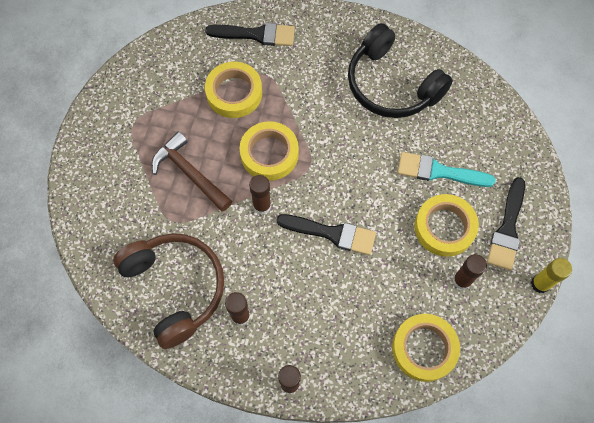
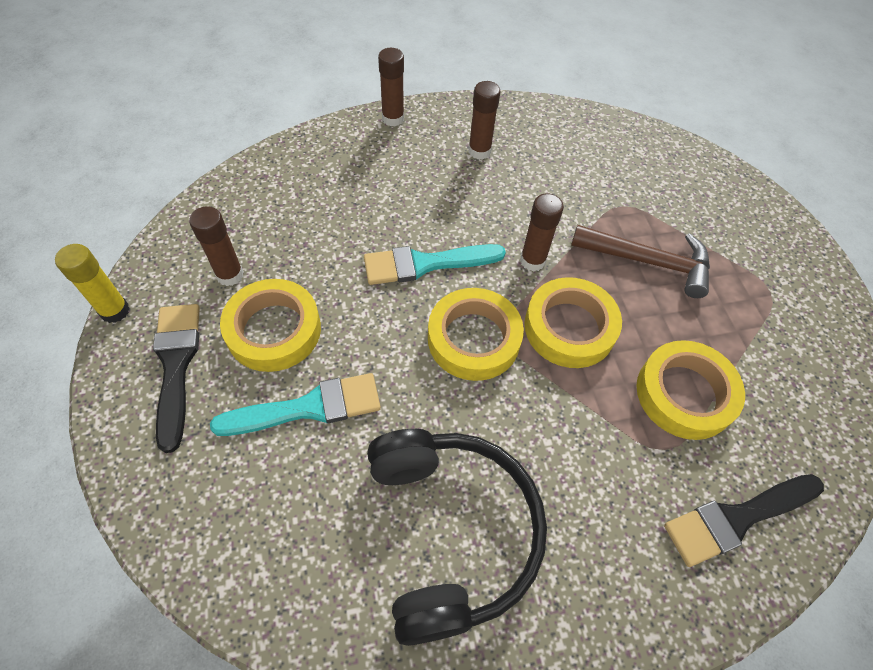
camera: 150 degrees right, 10 degrees down
(176, 288) = (564, 150): brown headphones -> none
(331, 233) = (426, 264): black brush -> turquoise brush
(391, 85) = (451, 531): black headphones -> black headphones turned 60 degrees clockwise
(424, 348) = (257, 192): yellow tape -> yellow tape (473, 339)

